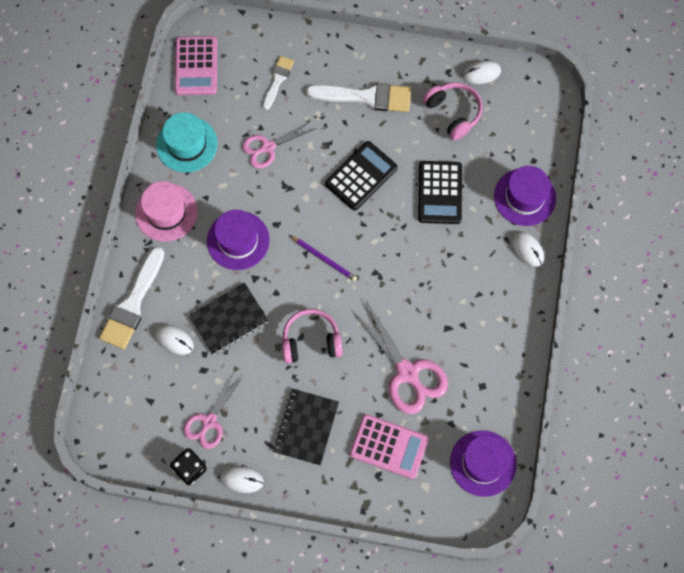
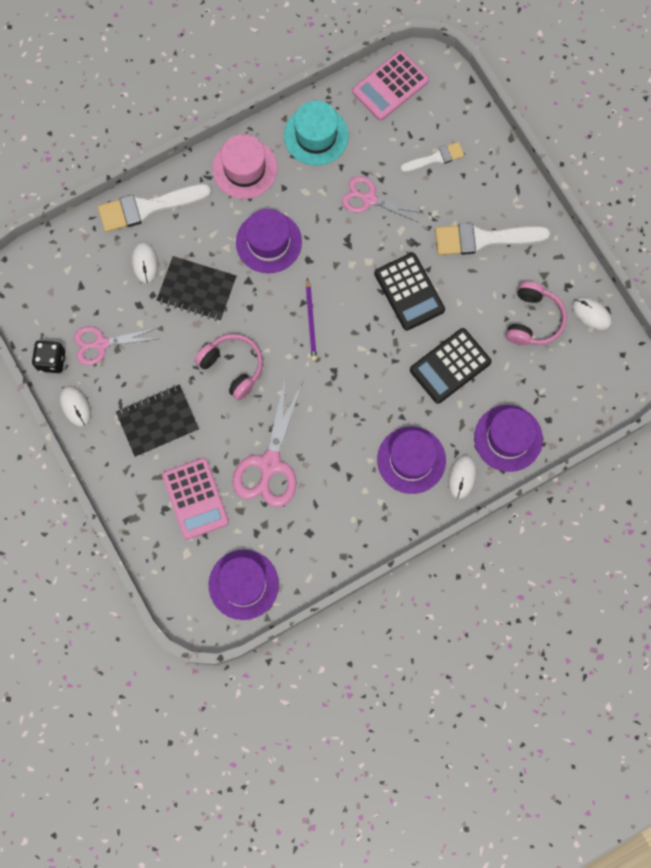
camera: 50 degrees right, 5 degrees up
(361, 176) = (409, 292): black calculator -> black calculator turned 60 degrees clockwise
(366, 97) = (483, 239): white brush -> white brush turned 120 degrees clockwise
(486, 273) = (411, 460): none -> purple hat

